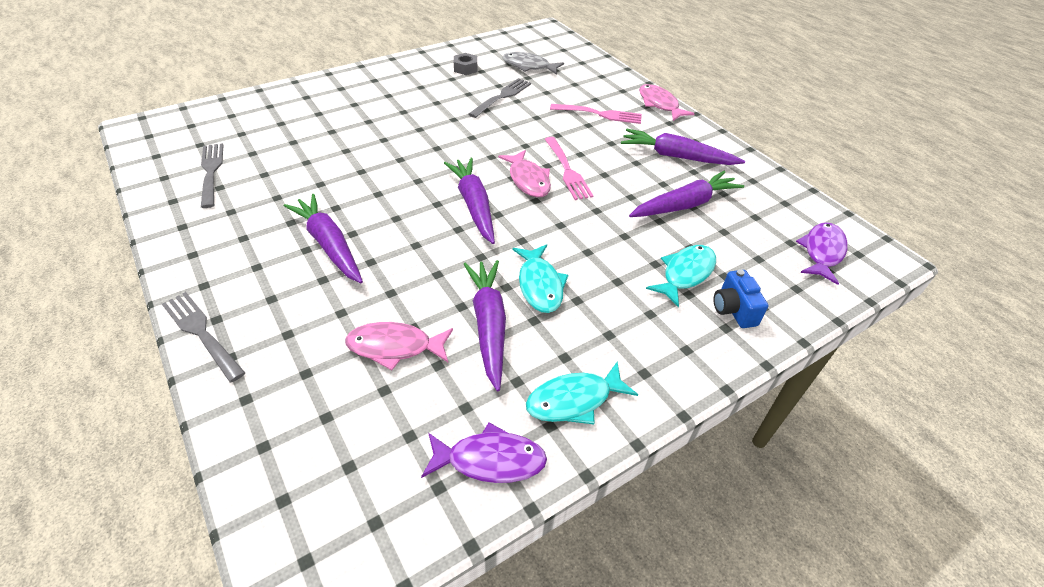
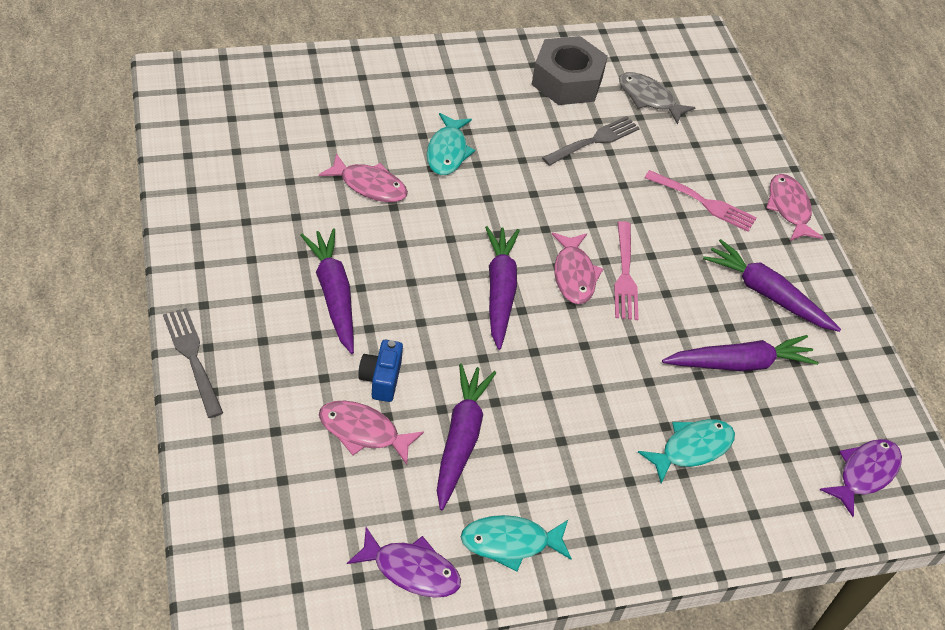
camera: 15 degrees right, 5 degrees up
(211, 172) = (236, 162): grey fork -> none
(335, 161) = (369, 185): none -> pink fish
(465, 68) = (567, 81): grey nut -> grey nut, size x2.14
(540, 285) = (530, 411): turquoise fish -> turquoise fish (447, 151)
(733, 310) = (720, 506): blue camera -> blue camera (381, 379)

